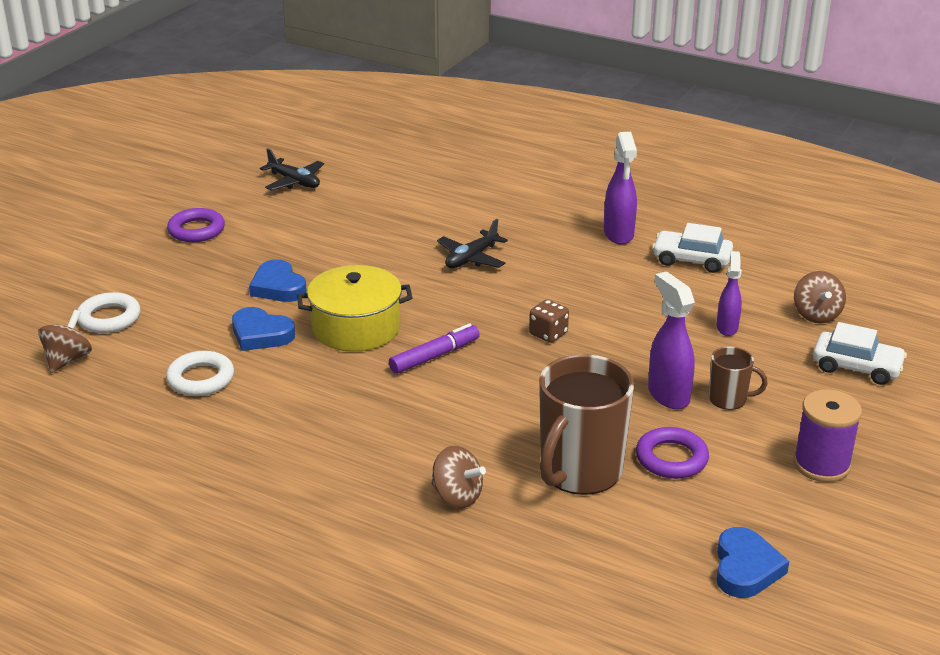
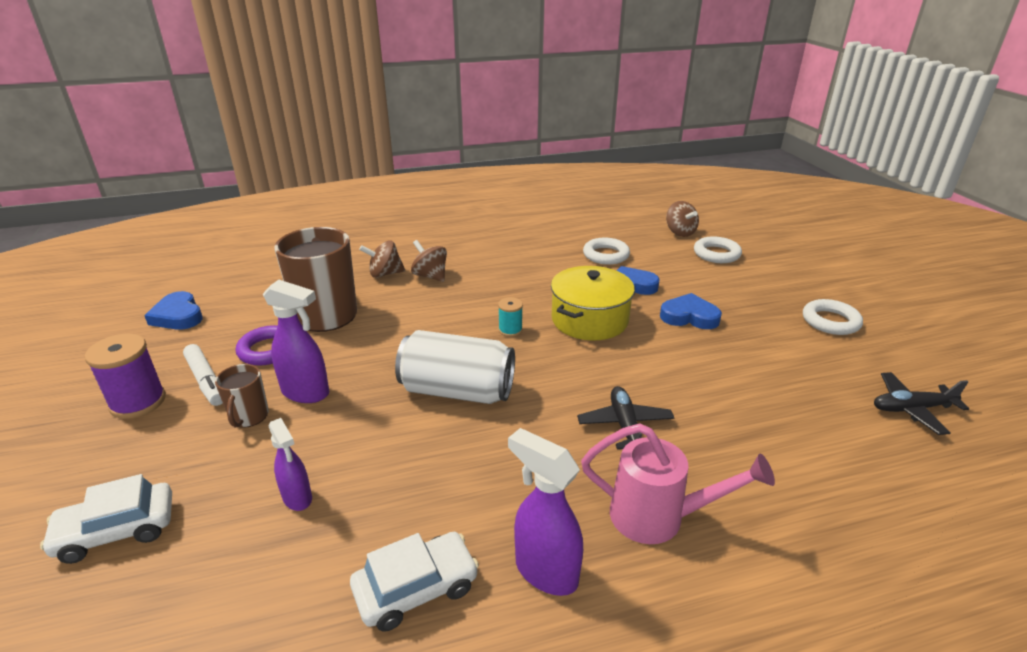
camera: 135 degrees right, 0 degrees up
(196, 230) = (830, 321): purple ring -> white ring
(434, 356) = (510, 330): purple marker -> turquoise spool
(530, 221) = (658, 517): none -> pink watering can
(548, 334) = (457, 391): brown dice -> white can
(729, 399) = (249, 416): brown mug -> brown mug turned 60 degrees counterclockwise
(750, 455) = (206, 381): none -> white marker
(816, 315) = (191, 591): brown spinning top -> brown spinning top (430, 276)

